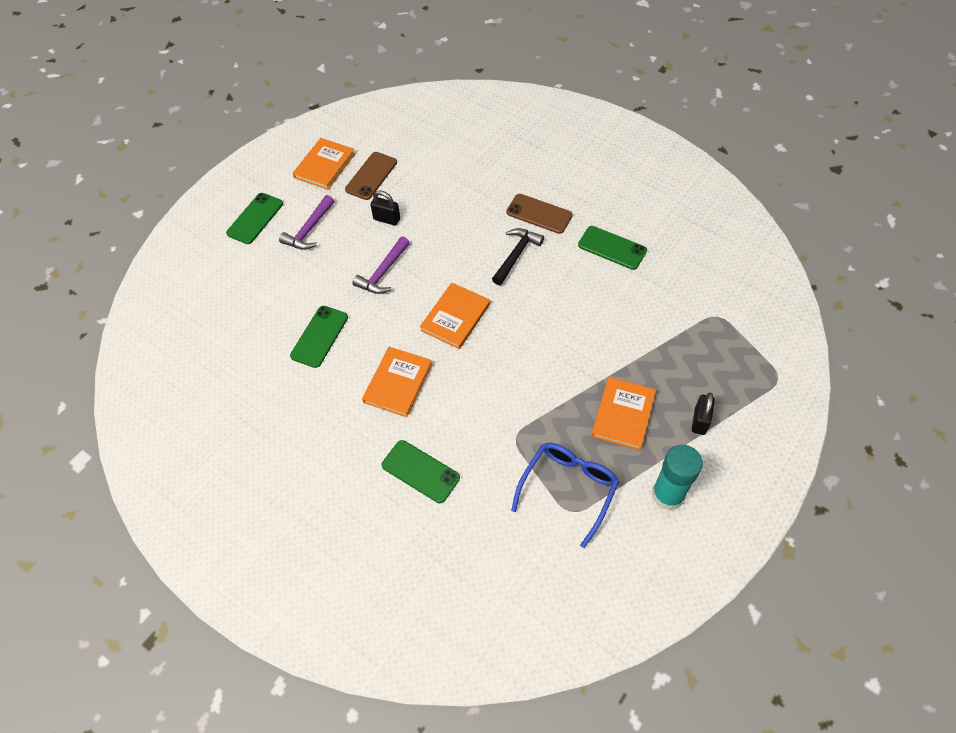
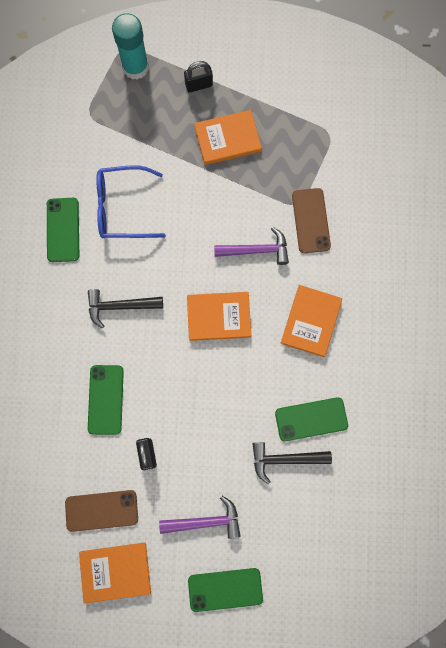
camera: 125 degrees left, 20 degrees up
(306, 302) = (285, 459): none -> black hammer
(383, 272) = (210, 412): purple hammer -> purple hammer (256, 250)
(398, 383) = (311, 321): orange book -> orange book turned 60 degrees counterclockwise
(420, 471) = (371, 254): green phone -> green phone (106, 399)
(539, 214) = (58, 315): brown phone -> brown phone (310, 220)
(568, 489) = (313, 145): blue glasses -> blue glasses (122, 208)
(667, 495) = (273, 79): turquoise glue stick -> turquoise glue stick (135, 67)

